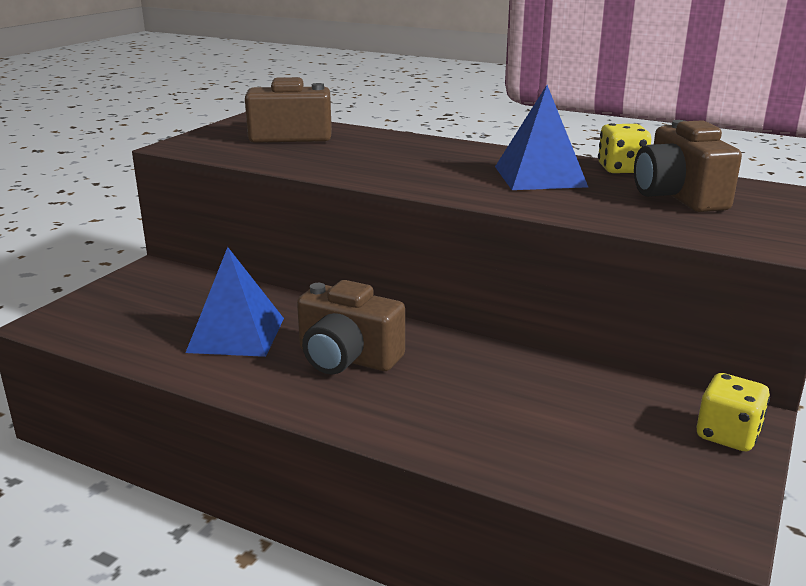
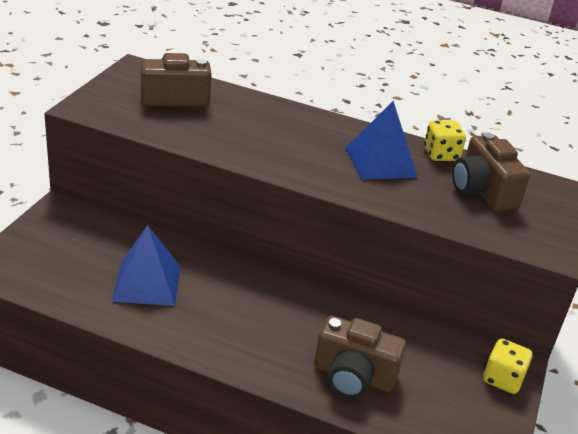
camera: 10 degrees left, 10 degrees up
(347, 358) = (236, 308): brown camera -> brown camera (353, 376)

